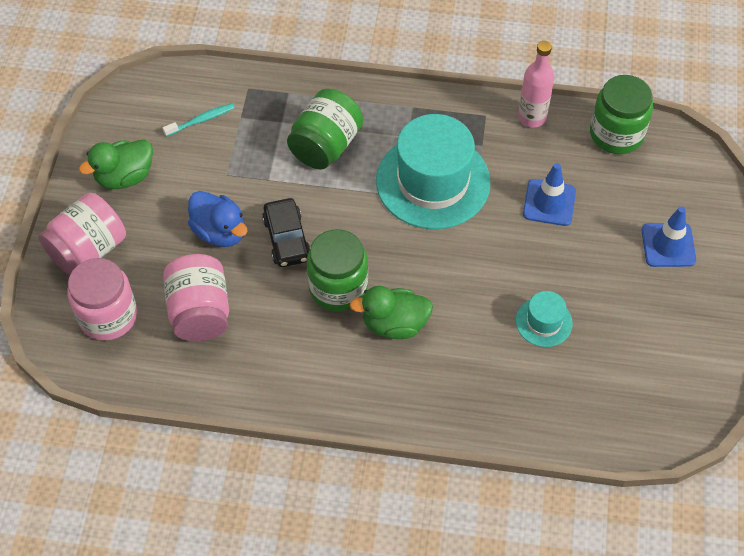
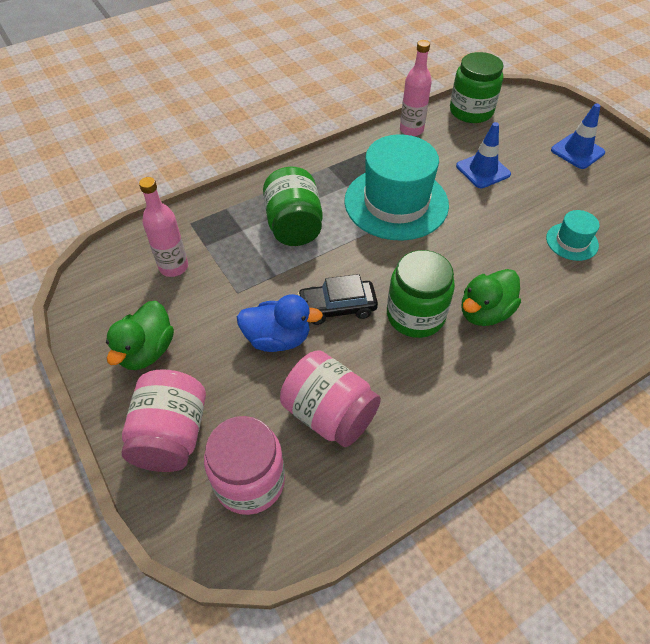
camera: 40 degrees left, 5 degrees down
(201, 120) = (173, 267): turquoise toothbrush -> pink bottle
(287, 239) = (337, 307): black car -> black car turned 135 degrees clockwise

